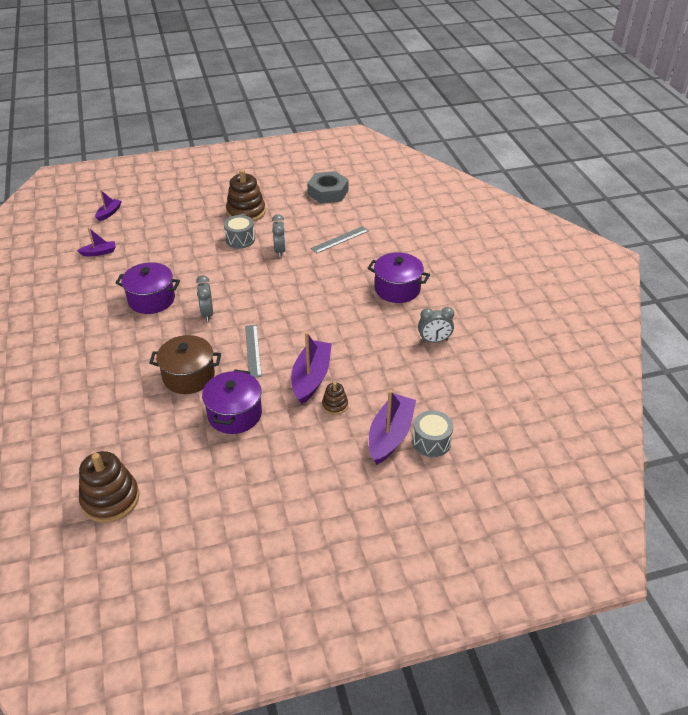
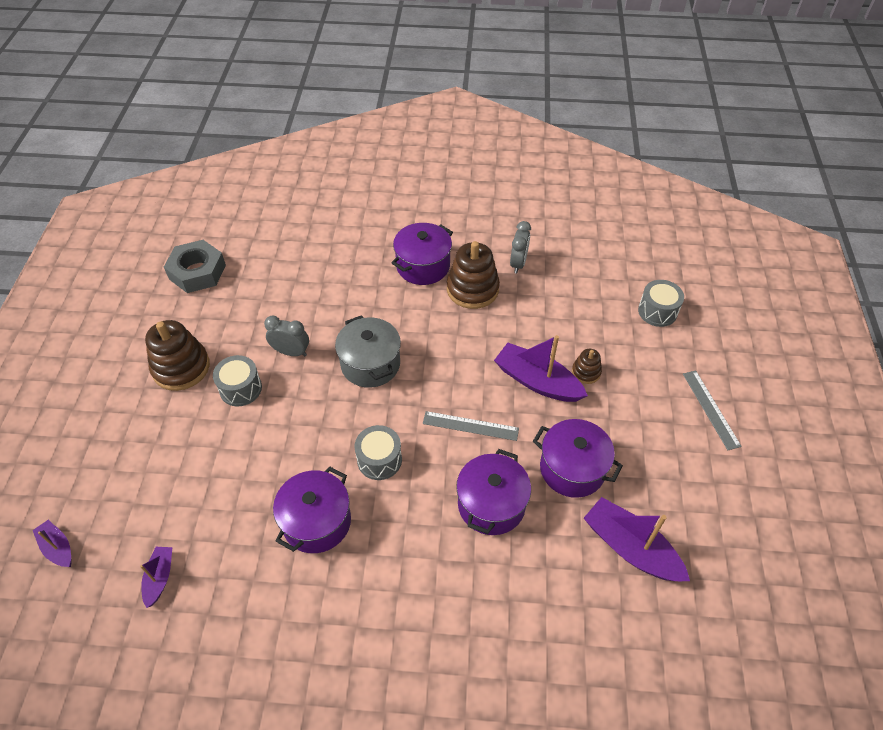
camera: 70 degrees left, 10 degrees up
(110, 499) = (676, 630): brown stacking toy -> brown stacking toy (472, 289)
(189, 376) = (491, 504): brown pot -> purple pot
(207, 314) = (379, 460): grey clock -> grey drum
(286, 288) = (370, 364): none -> grey pot
(340, 239) = (304, 288): grey ruler -> grey ruler (710, 409)
(390, 435) = (641, 339): purple boat -> purple boat (630, 548)

